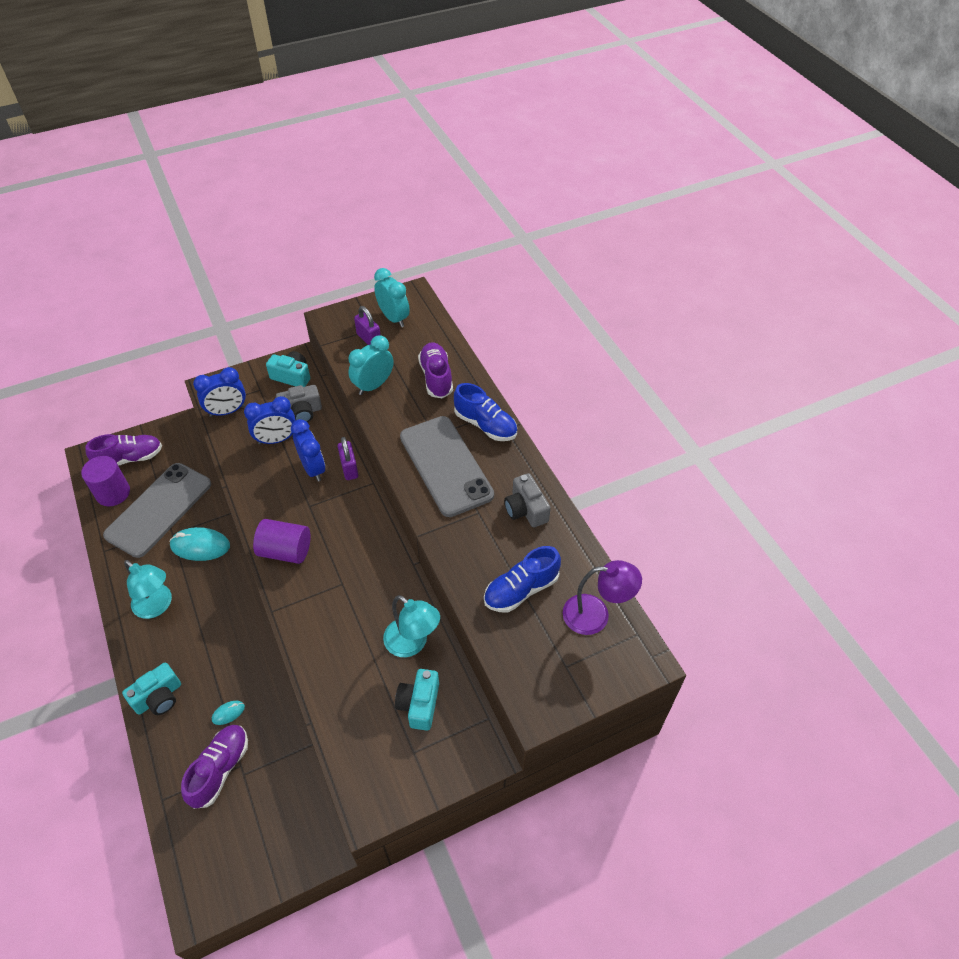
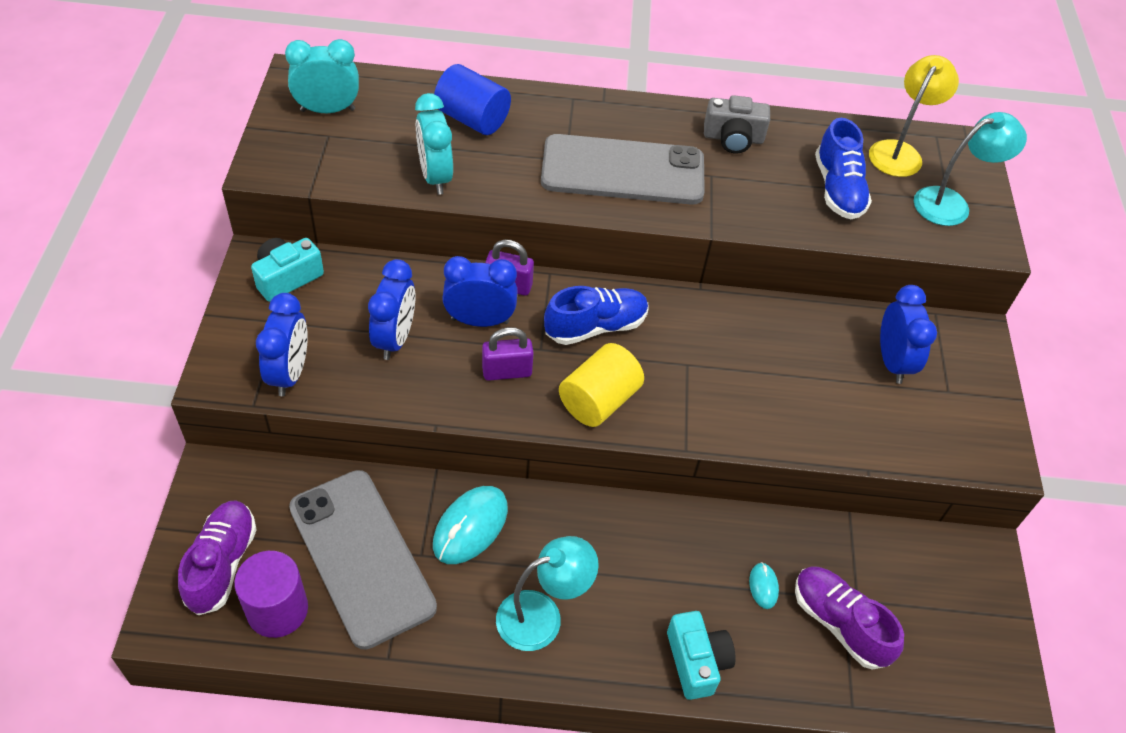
camera: 65 degrees left, 0 degrees up
(285, 551) = (599, 400): purple cylinder -> yellow cylinder
(301, 412) = (366, 294): grey camera -> none
(369, 339) = (344, 147): purple padlock -> purple padlock (507, 371)
(412, 643) = (810, 335): turquoise lamp -> turquoise lamp (951, 204)
(419, 704) = (892, 362): turquoise camera -> blue clock
(436, 377) = (472, 119): purple shoe -> blue cylinder
(485, 425) = (585, 114): blue shoe -> blue shoe (595, 327)
(596, 615) = (899, 152): purple lamp -> yellow lamp

